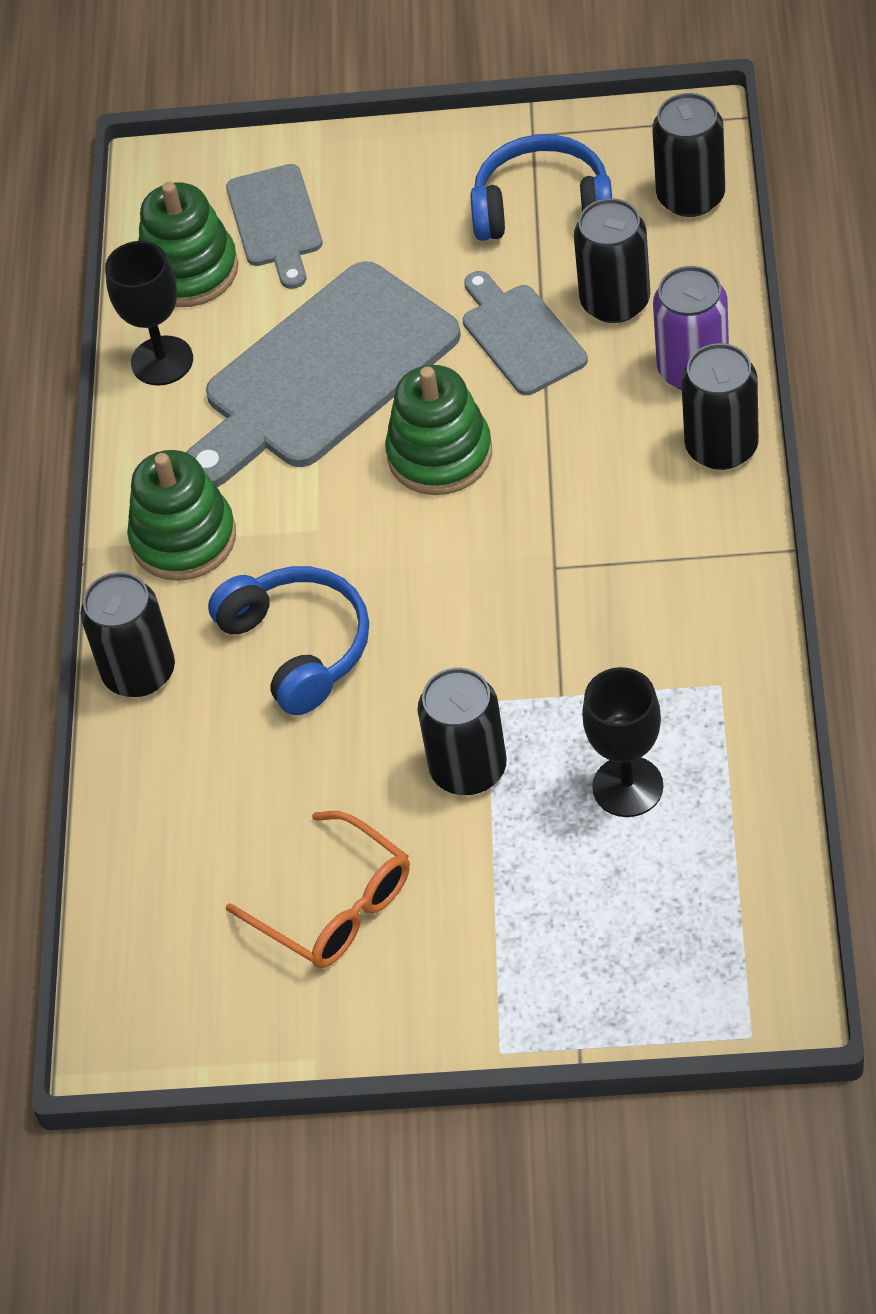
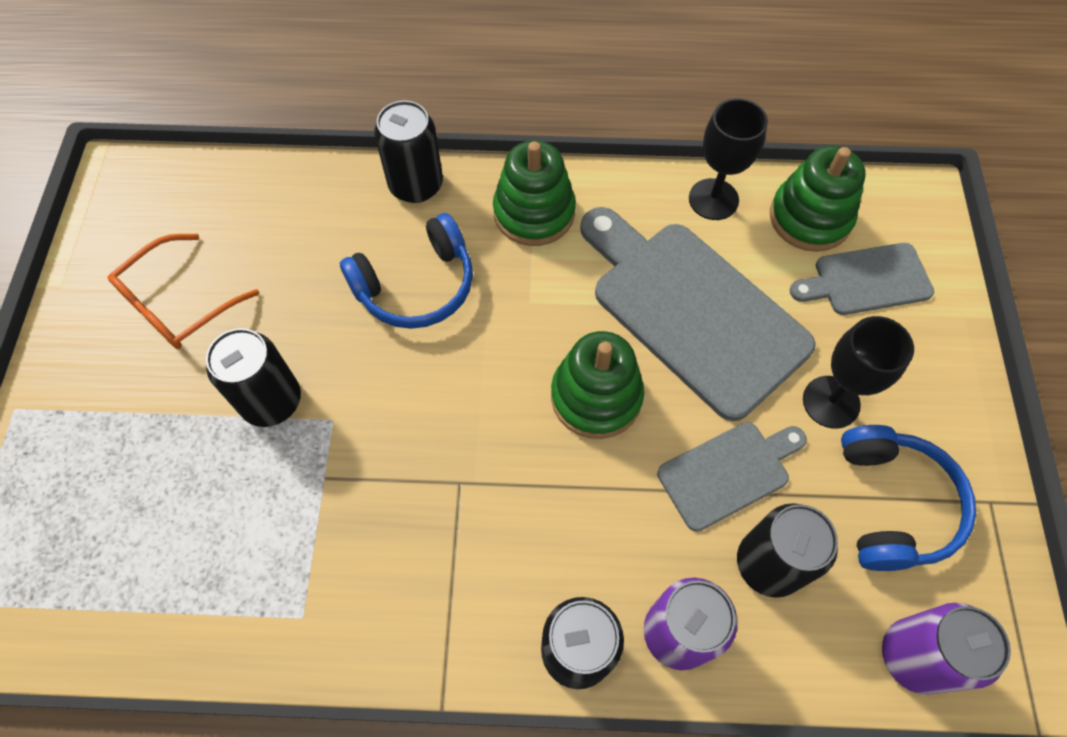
camera: 85 degrees right, 10 degrees up
(627, 787) = (218, 525): black goblet -> black goblet (831, 402)
(691, 197) = (914, 656): black can -> purple can

